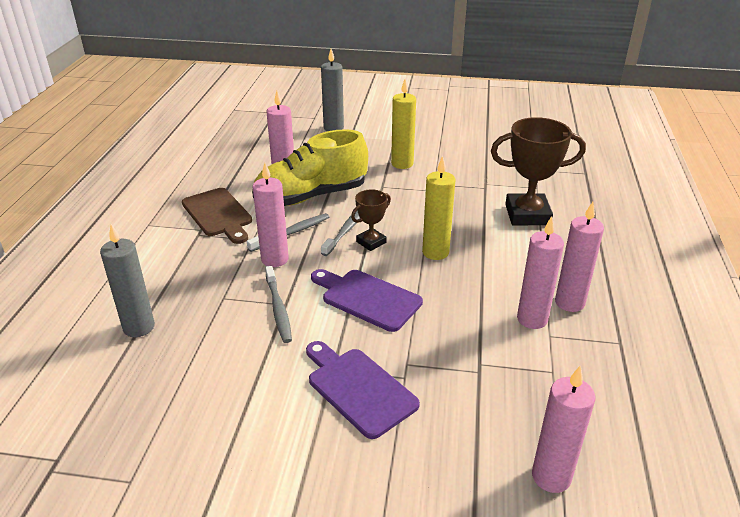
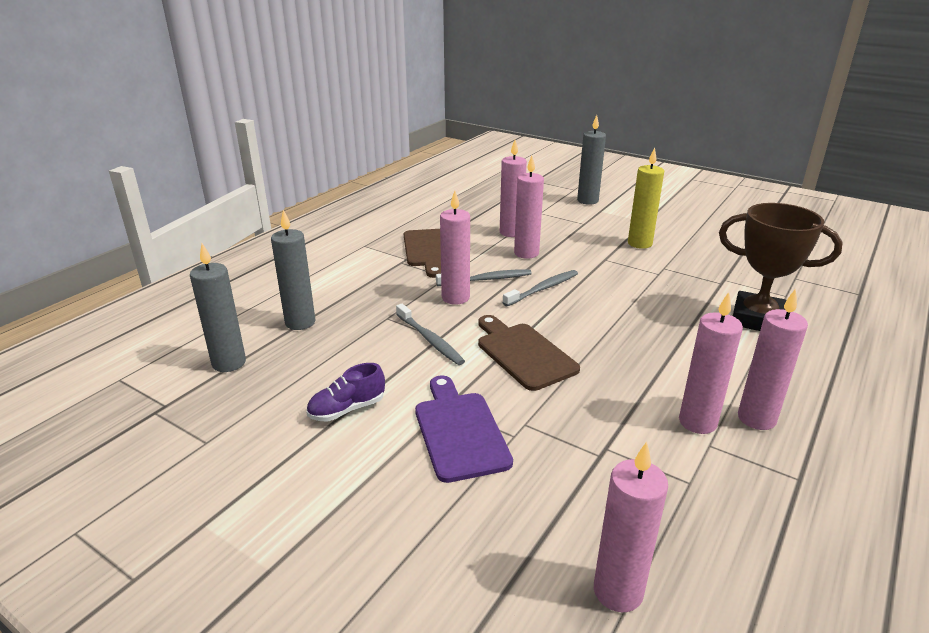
camera: 25 degrees right, 5 degrees down
(94, 393) = (229, 363): none -> grey candle
(246, 402) = (347, 409): none -> purple shoe
(278, 309) = (430, 340): grey toothbrush -> grey toothbrush turned 45 degrees counterclockwise
(311, 196) = (526, 253): yellow shoe -> pink candle
(367, 298) = (523, 353): purple cutting board -> brown cutting board
(371, 242) = (560, 305): brown trophy -> none
(435, 252) = (624, 330): yellow candle -> none

